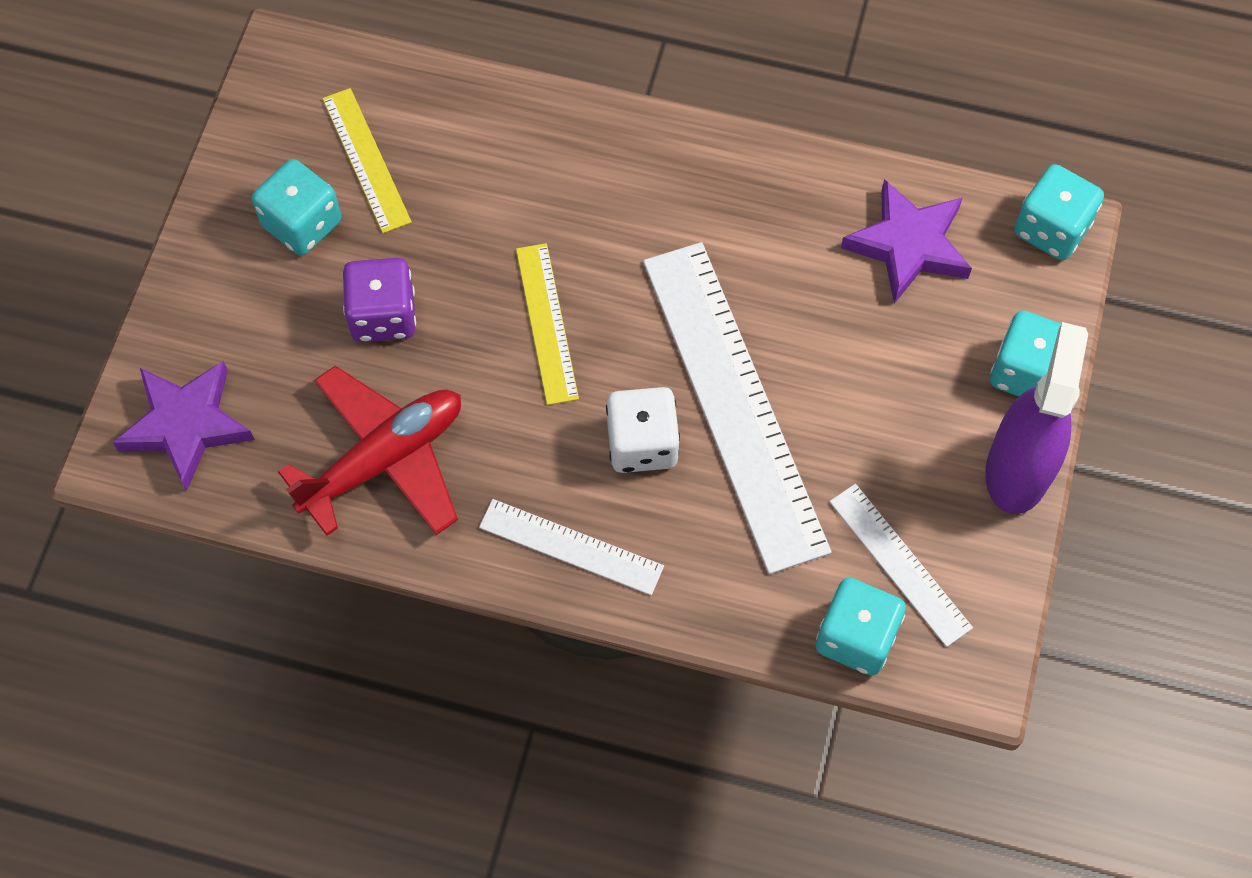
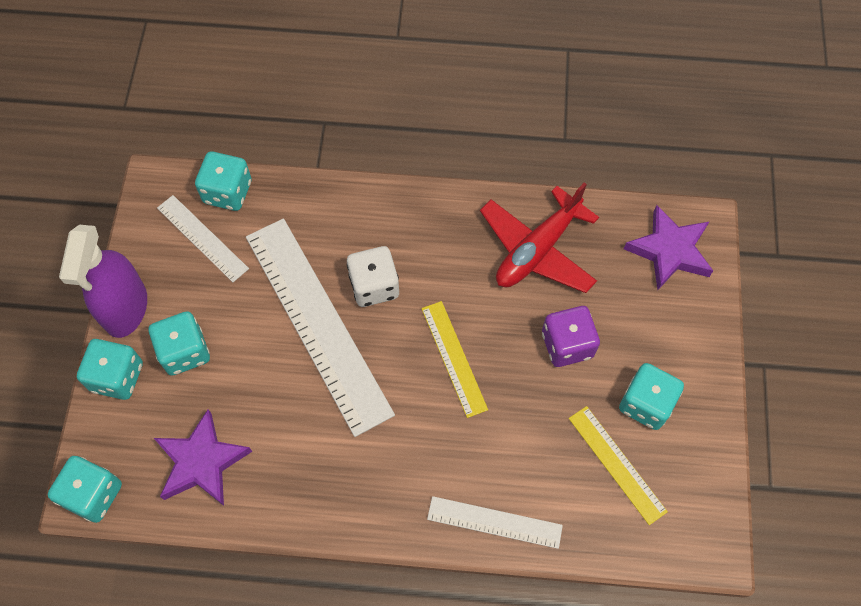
camera: 170 degrees right, 0 degrees up
(571, 547) = (408, 216): white ruler -> white ruler (494, 522)
(929, 392) = (185, 352): none -> turquoise dice

